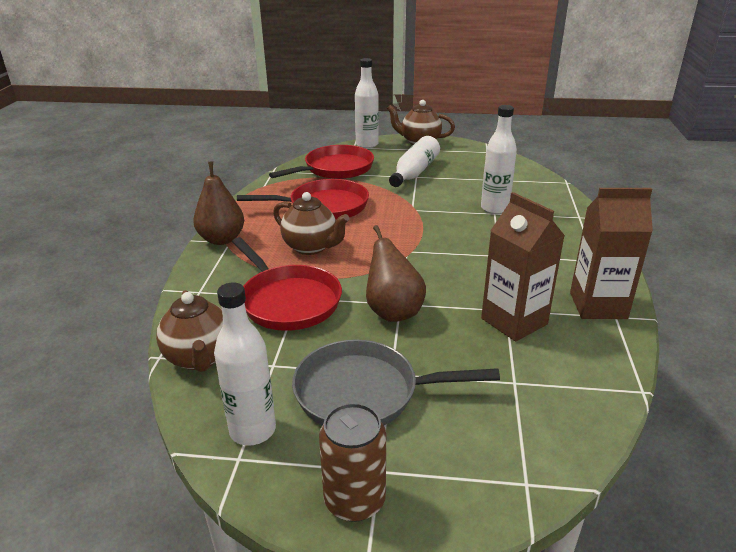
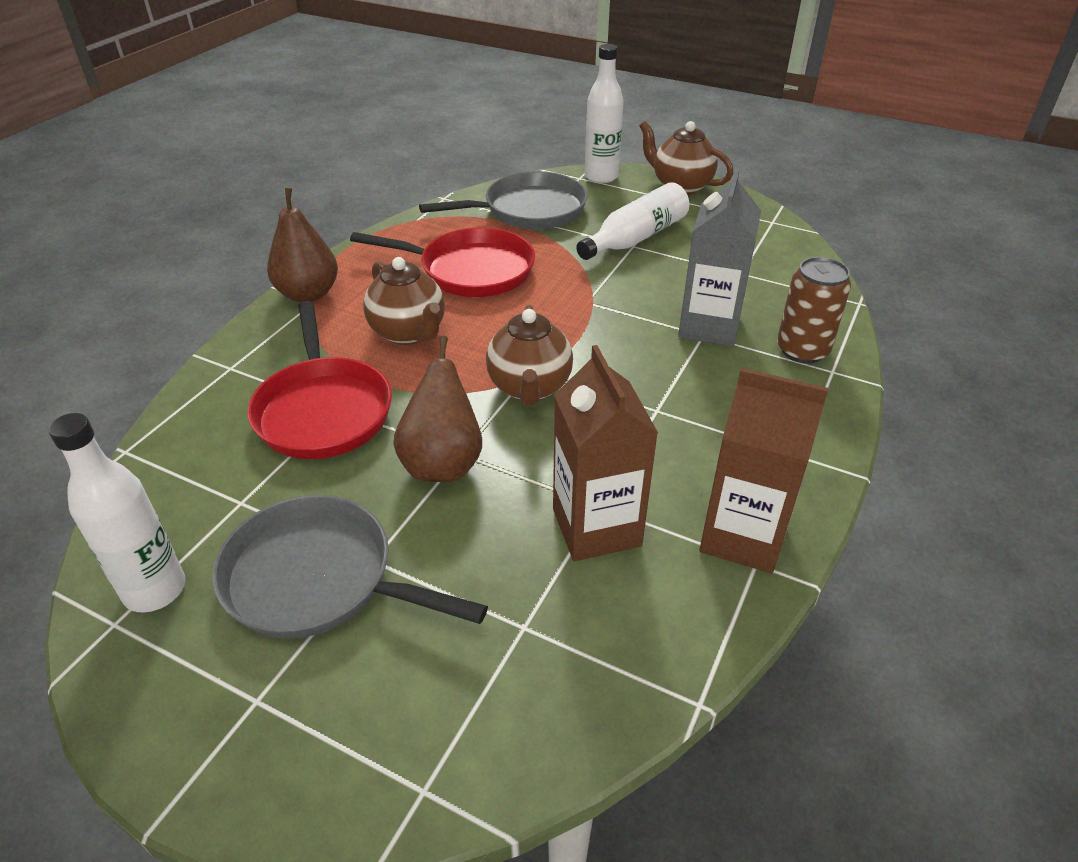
camera: 20 degrees right, 10 degrees up
(200, 358) = (166, 466): brown teapot -> brown teapot (529, 388)
(335, 169) = (528, 210): red pan -> grey pan
(354, 500) = (199, 732): brown can -> brown can (802, 350)
(494, 208) = (709, 326): white bottle -> grey carton

